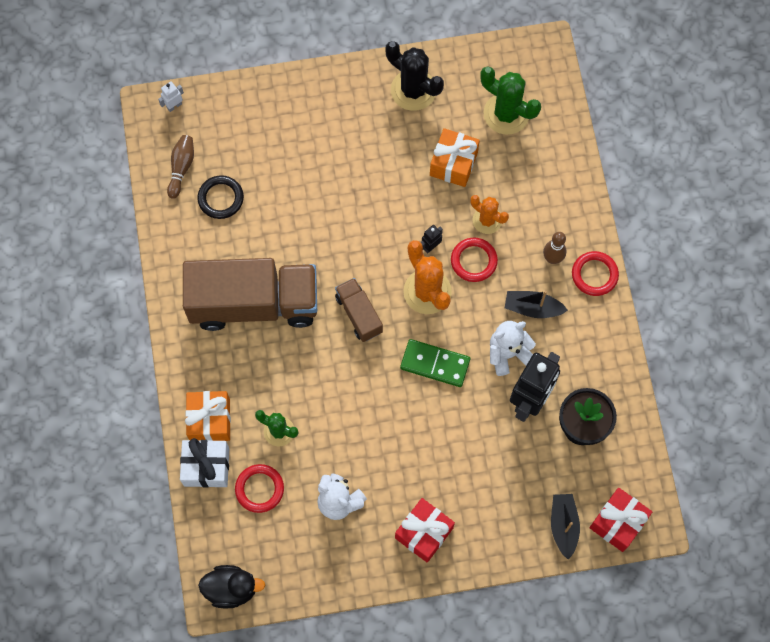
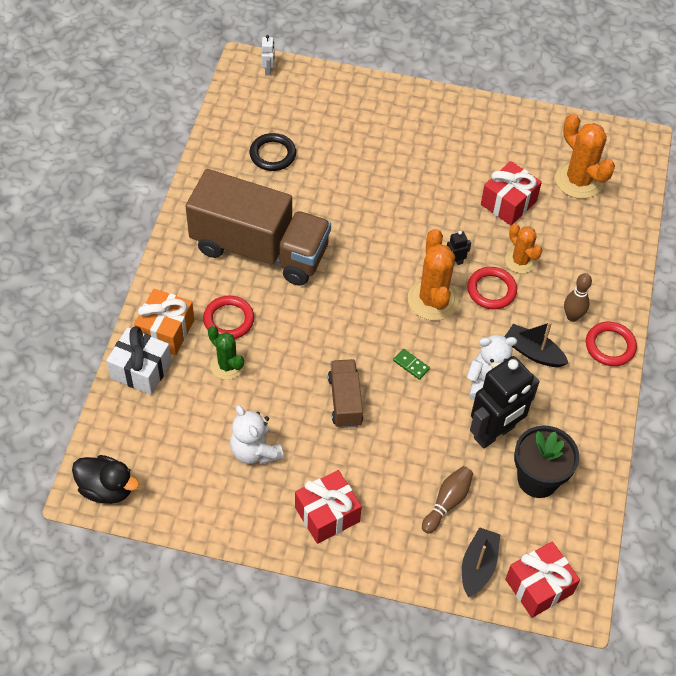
camera: 20 degrees right, 15 degrees down
(174, 106) = (268, 70): white robot -> white robot turned 105 degrees clockwise
(181, 168) = (249, 119): brown bowling pin -> brown bowling pin (447, 502)
(259, 489) = (182, 409): red ring -> red ring (229, 320)
(359, 314) = (356, 294): brown truck -> brown truck (345, 401)
(413, 90) = (496, 132): black cactus -> none
(435, 364) = (411, 365): green domino -> green domino, size x0.49
(453, 164) = (508, 203): orange gift -> red gift
(506, 114) = (579, 180): green cactus -> orange cactus

